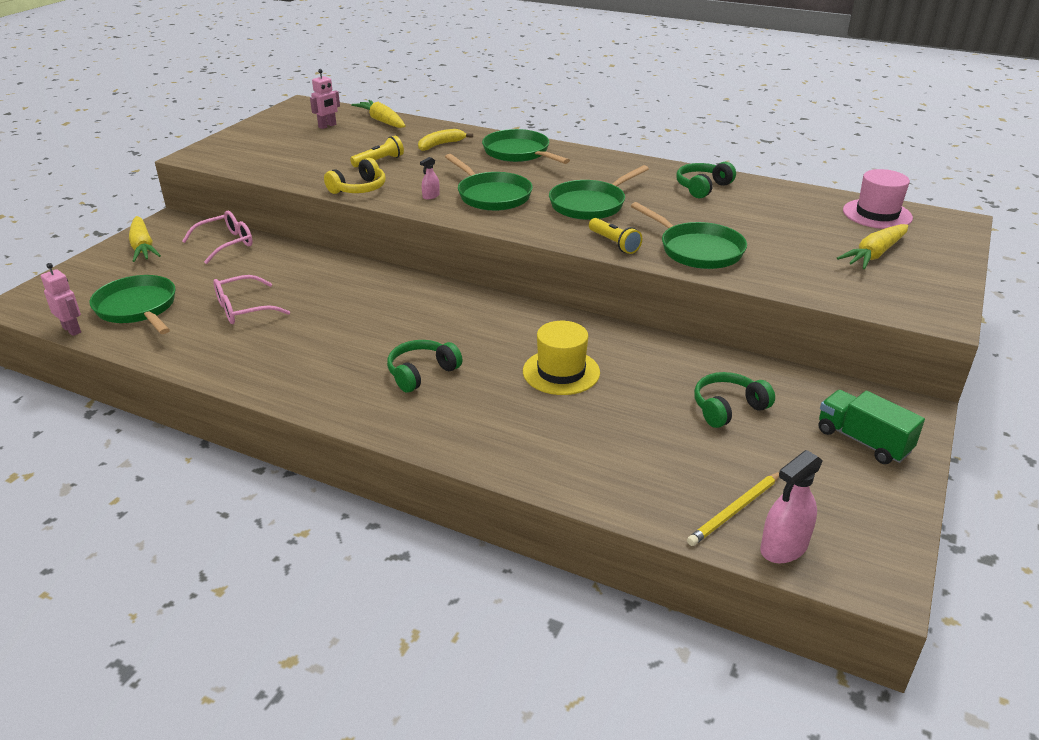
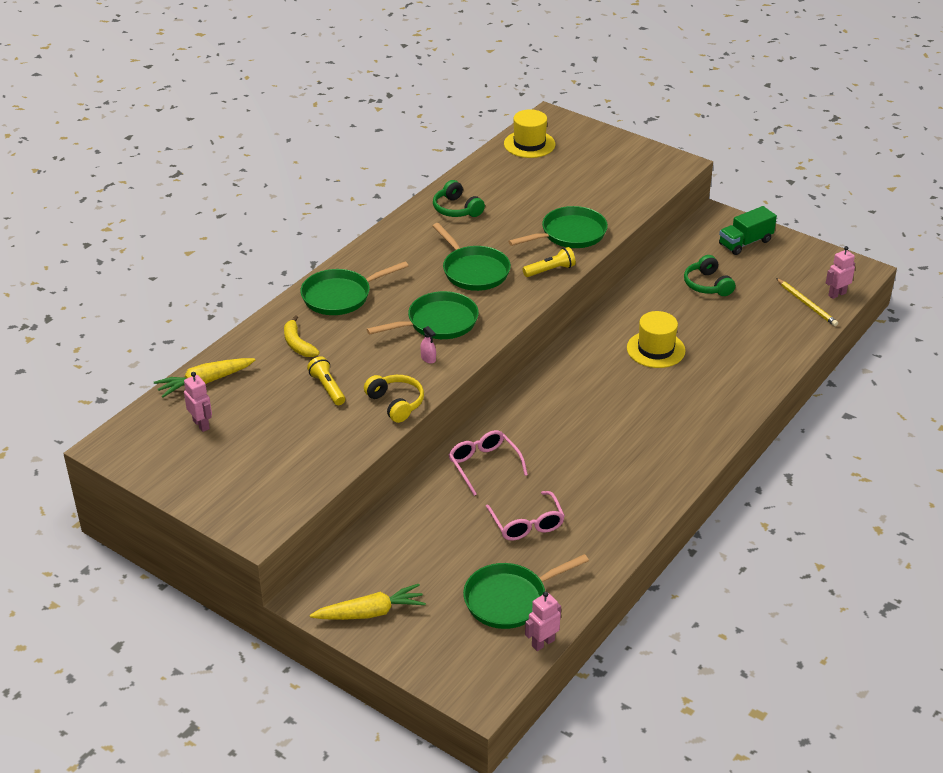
camera: 80 degrees left, 5 degrees up
(225, 244) = (383, 545): pink glasses -> pink glasses (484, 465)
(421, 373) = (648, 418): green headphones -> none
(784, 547) = (837, 294): pink spray bottle -> pink robot
(874, 254) = (593, 163): yellow carrot -> none
(877, 214) = (529, 144): pink hat -> yellow hat

